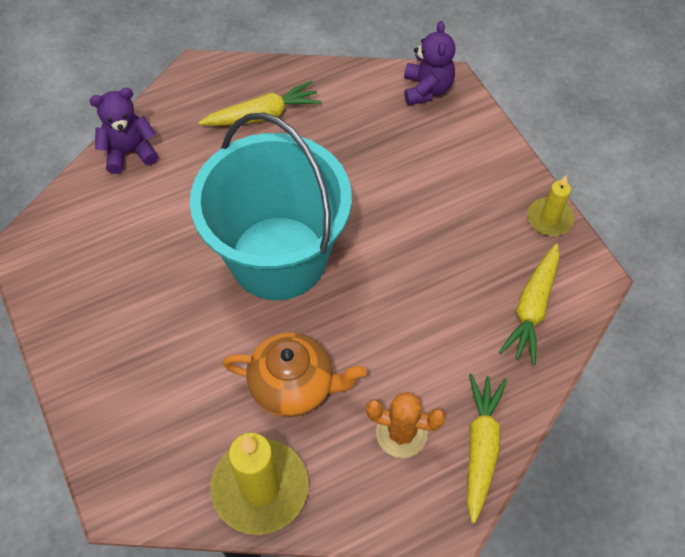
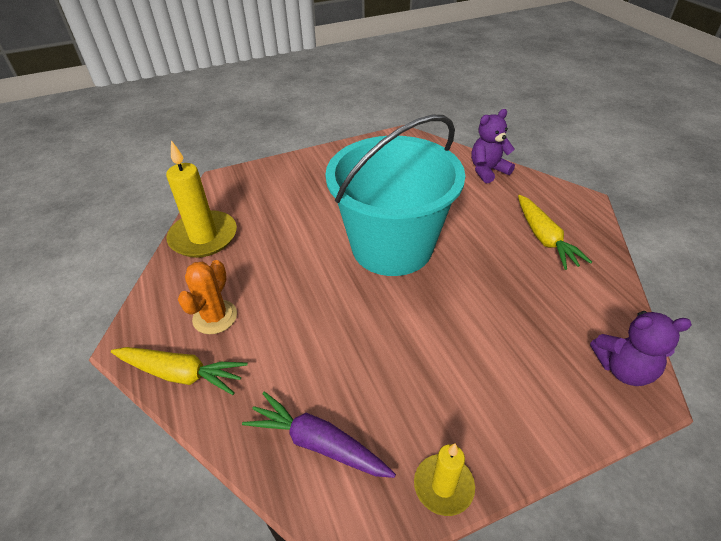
camera: 95 degrees right, 15 degrees down
(129, 152) = (487, 171): purple teddy bear -> purple teddy bear turned 105 degrees counterclockwise
(294, 386) = (275, 254): orange teapot -> none
(532, 308) = (319, 444): yellow carrot -> purple carrot

